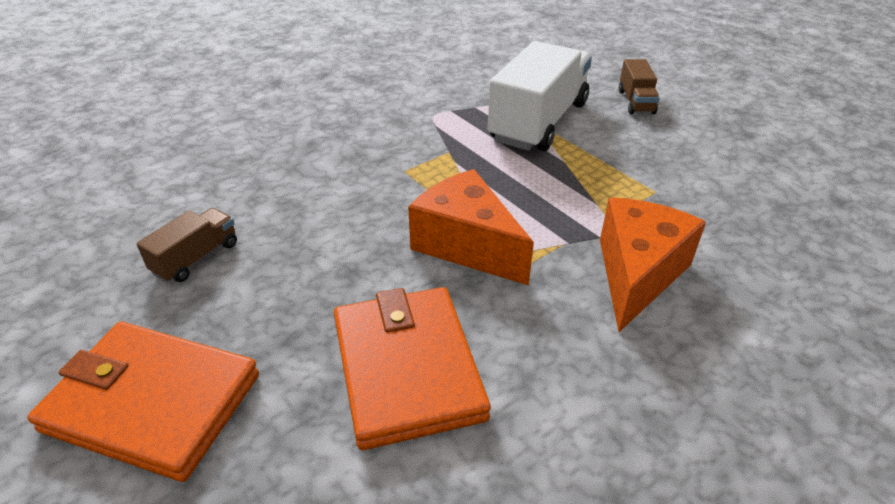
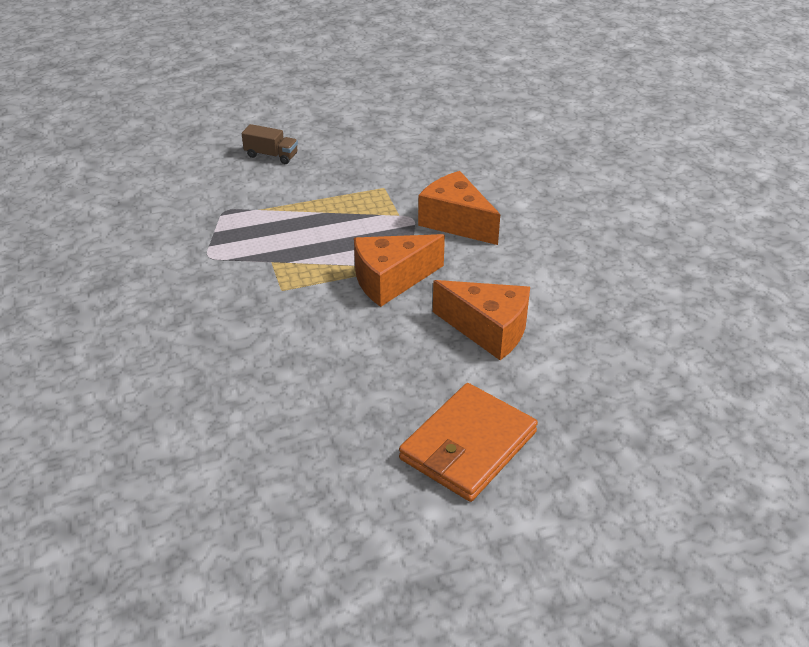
camera: 70 degrees left, 0 degrees up
(196, 258) = (326, 418): brown truck -> none
(407, 368) = (488, 330): orange wallet -> orange cheese
(539, 122) = (263, 207): white truck -> none

